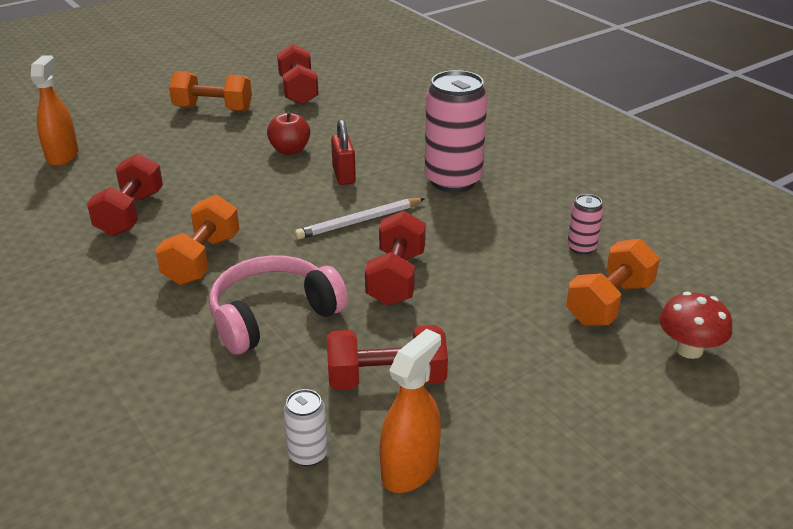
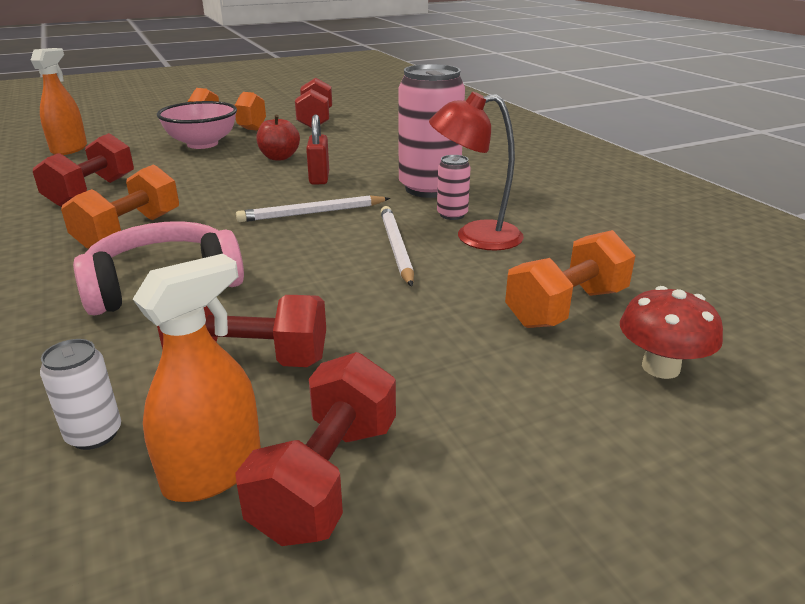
camera: 10 degrees right, 5 degrees down
(199, 137) = (202, 144): none -> pink bowl
(396, 278) = (322, 262): red dumbbell -> red dumbbell (327, 478)
(452, 255) = (396, 248): none -> white pencil
(514, 236) = (475, 237): none -> red lamp
(581, 247) = (549, 253): pink can -> pink can (452, 215)

